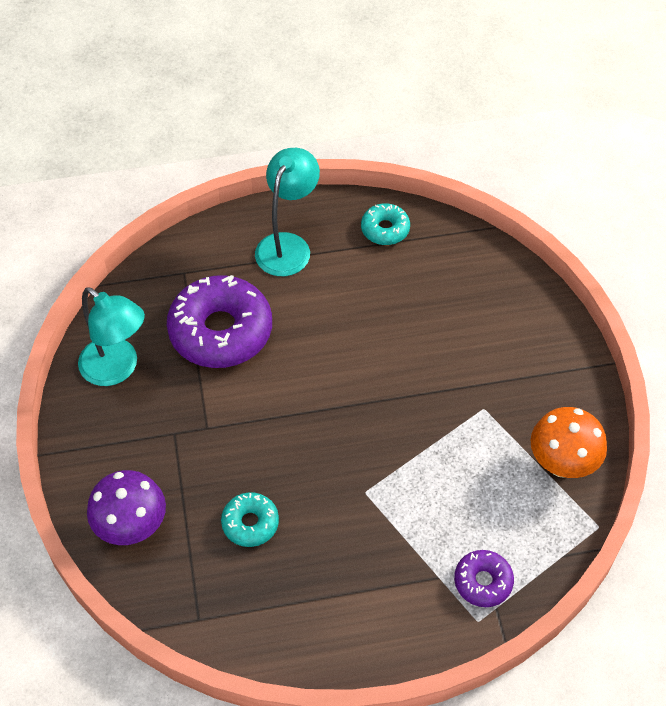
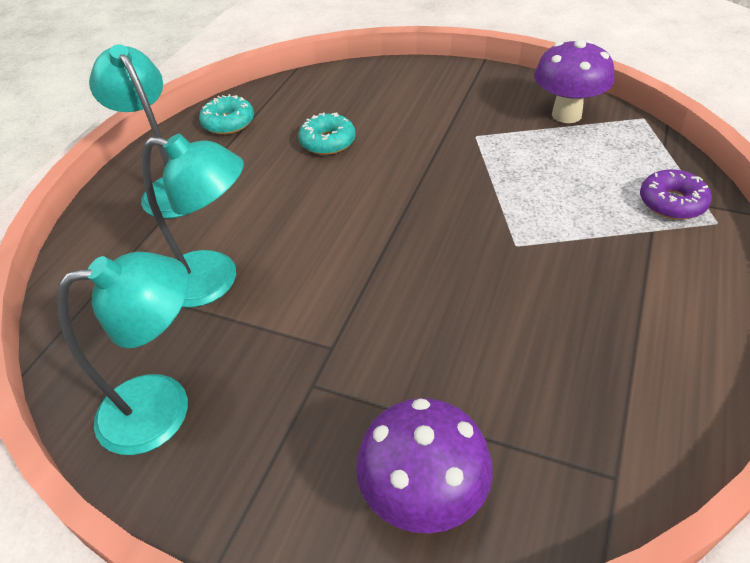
camera: 55 degrees left, 10 degrees down
(221, 331) = (214, 281): purple donut -> turquoise lamp
(250, 523) = (497, 359): turquoise donut -> turquoise donut (328, 142)
(561, 464) = (566, 114): orange mushroom -> purple mushroom

